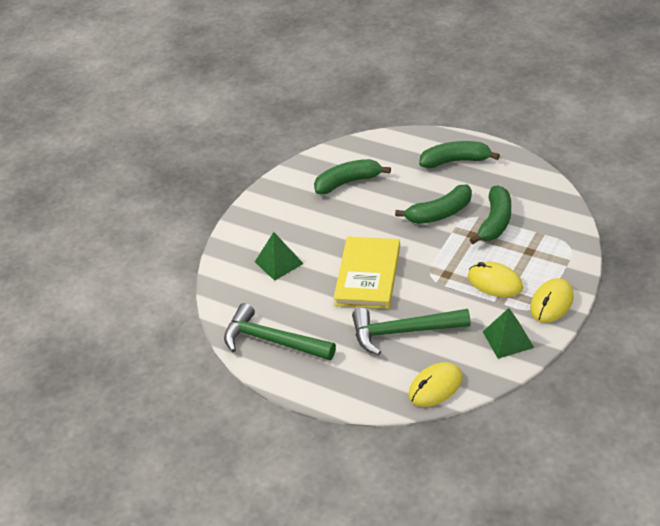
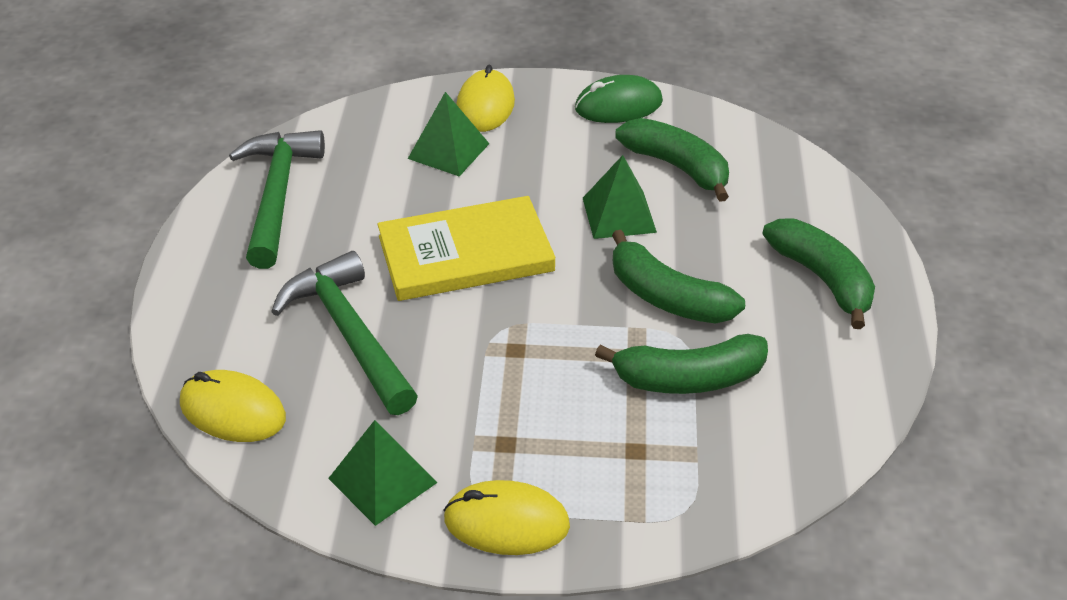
camera: 60 degrees right, 0 degrees up
(284, 188) = (618, 105): none -> green mouse
(371, 213) = (619, 215): none -> green pyramid
(495, 282) = (525, 421): yellow mouse -> yellow mouse (485, 106)

